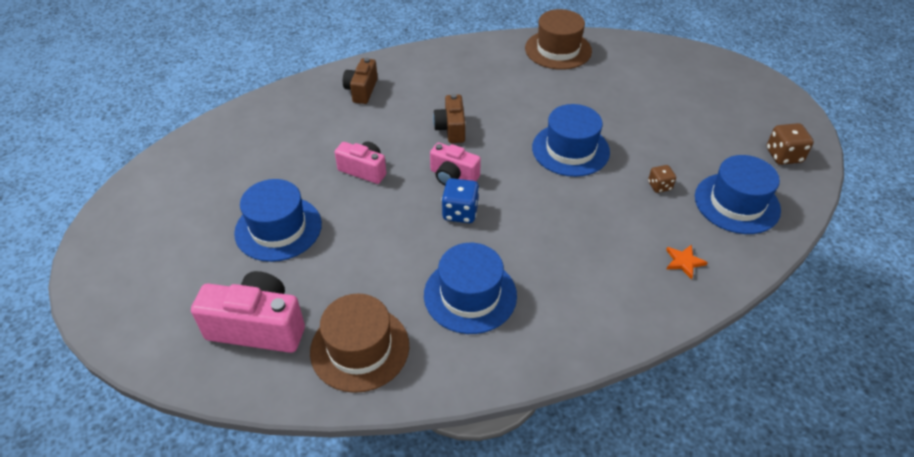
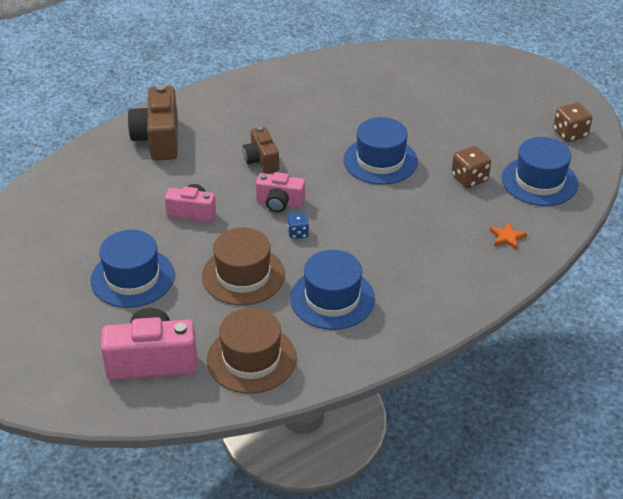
camera: 15 degrees left, 5 degrees down
(362, 90) = (158, 139): brown camera -> brown camera, size x1.63
(460, 212) = (298, 233): blue dice -> blue dice, size x0.63
(558, 50) = (338, 69): brown hat -> brown hat (243, 275)
(659, 186) = (469, 178): brown dice -> brown dice, size x1.58

